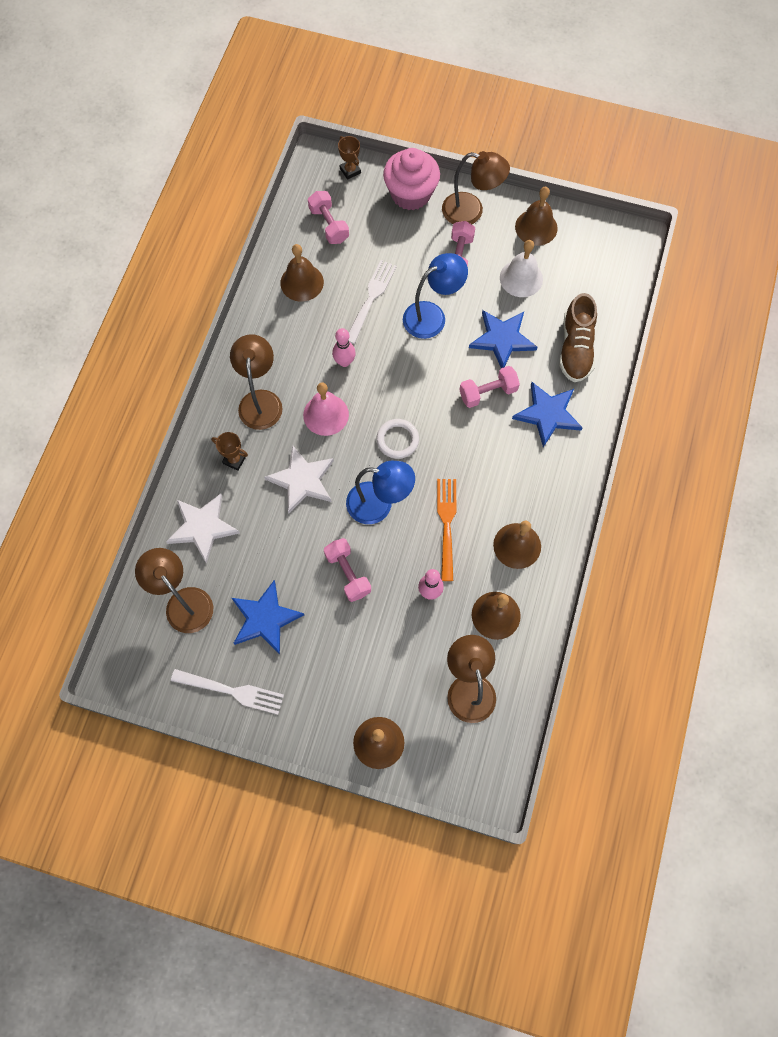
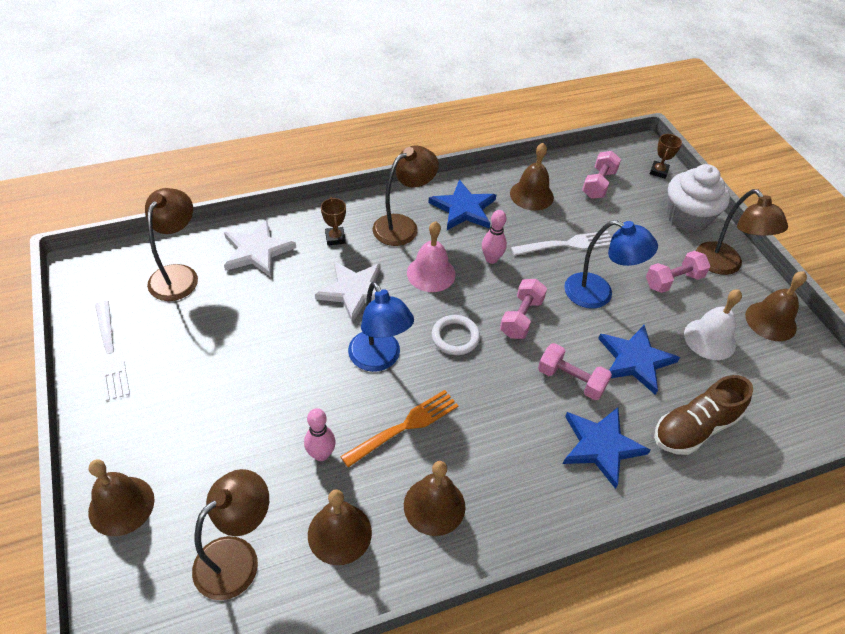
camera: 50 degrees right, 20 degrees down
(265, 619) = (199, 338): blue star -> blue star (463, 208)
(348, 573) = (290, 375): pink dumbbell -> pink dumbbell (521, 317)
(411, 194) = (687, 218): pink cupcake -> white cupcake

